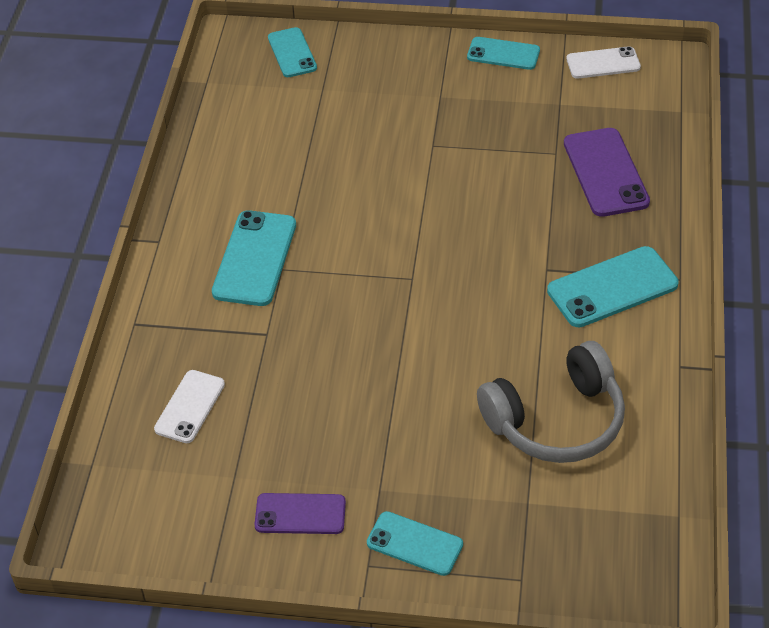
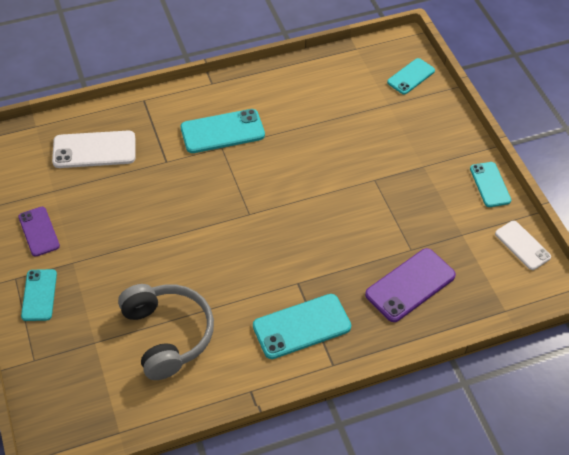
camera: 60 degrees right, 5 degrees up
(190, 407) = (94, 150): white phone -> white phone, size x1.55
(556, 421) = (167, 335): grey headphones -> grey headphones turned 150 degrees counterclockwise
(612, 287) = (301, 326): turquoise phone -> turquoise phone turned 60 degrees counterclockwise

